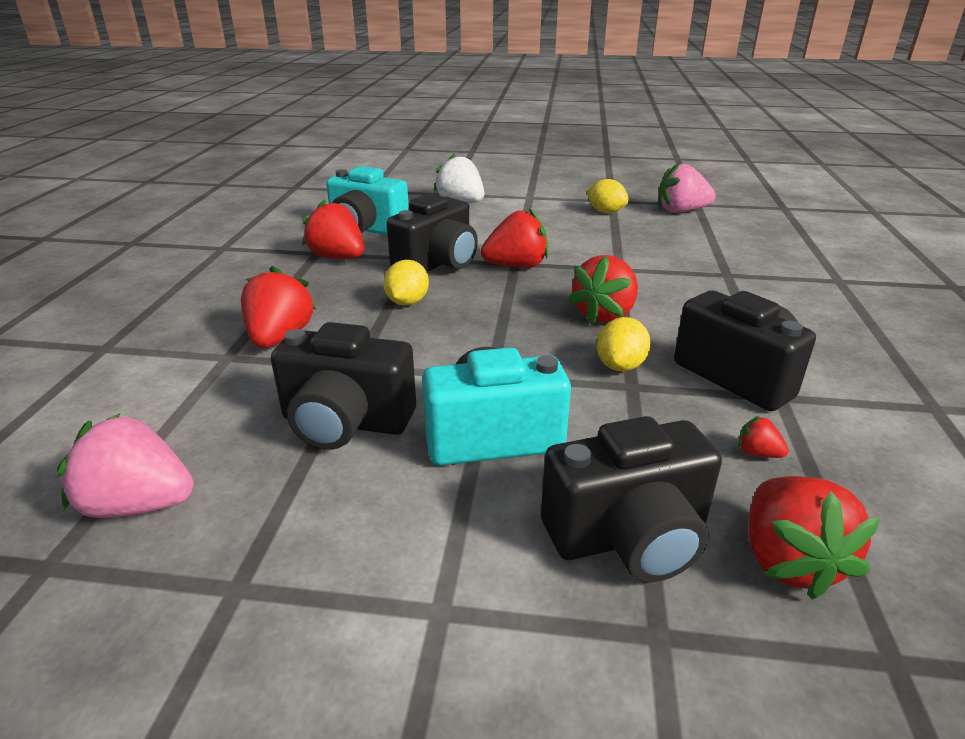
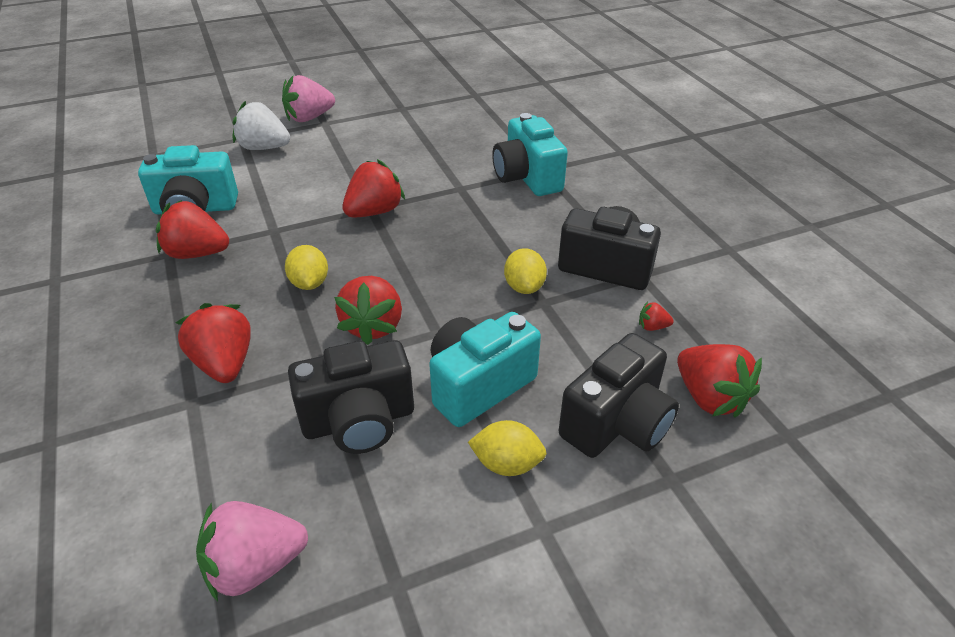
camera: 30 degrees left, 10 degrees up
(437, 263) = (301, 230): black camera -> none
(604, 315) = (480, 241): red strawberry -> red strawberry (373, 326)
(605, 212) = (406, 124): yellow lemon -> yellow lemon (507, 464)
(681, 211) = (468, 107): pink strawberry -> pink strawberry (309, 118)
(701, 277) = (527, 178): none -> turquoise camera

